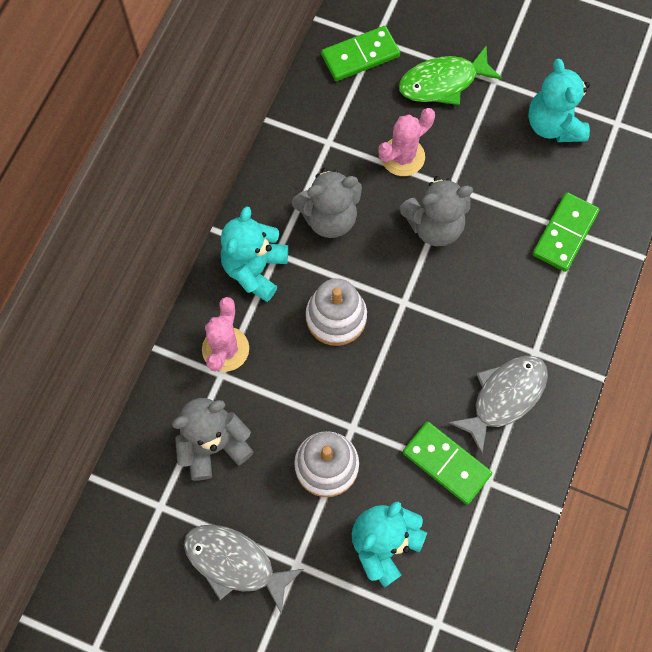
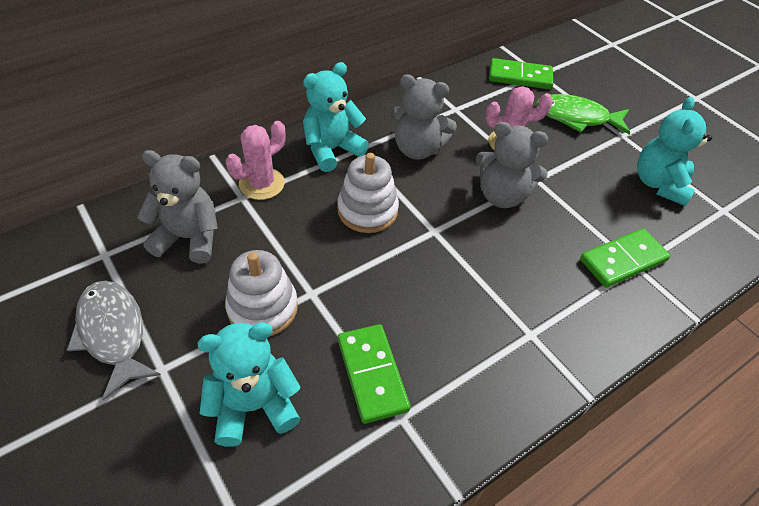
camera: 30 degrees right, 20 degrees down
(504, 397) = (473, 353): grey fish -> none

